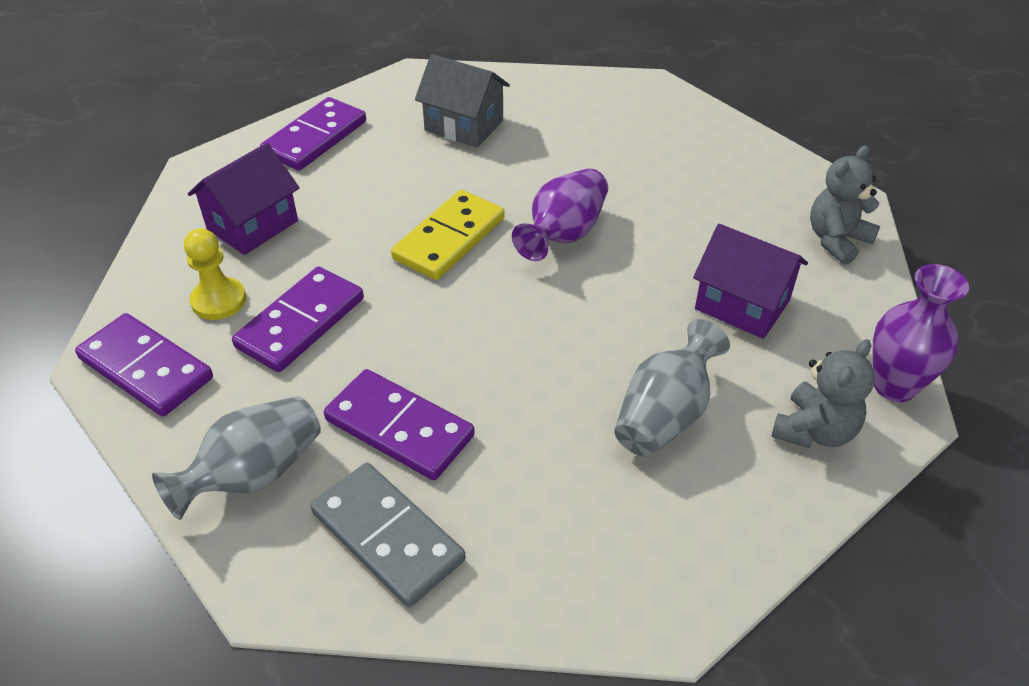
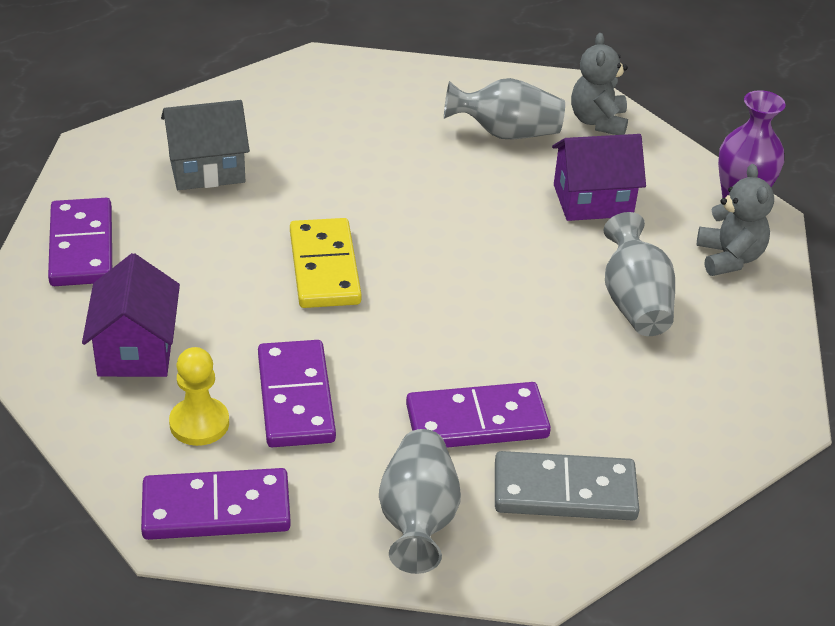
camera: 45 degrees left, 5 degrees down
(563, 234) = (408, 216): purple vase -> none
(735, 209) = (506, 133): none -> grey vase

